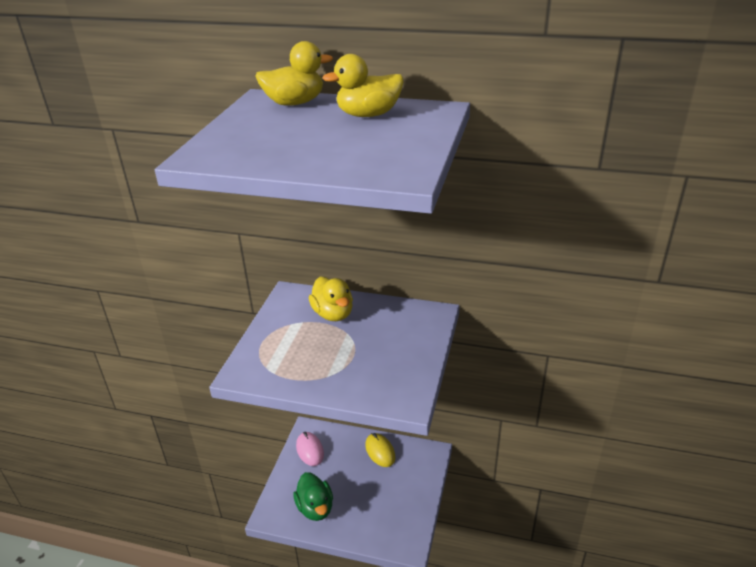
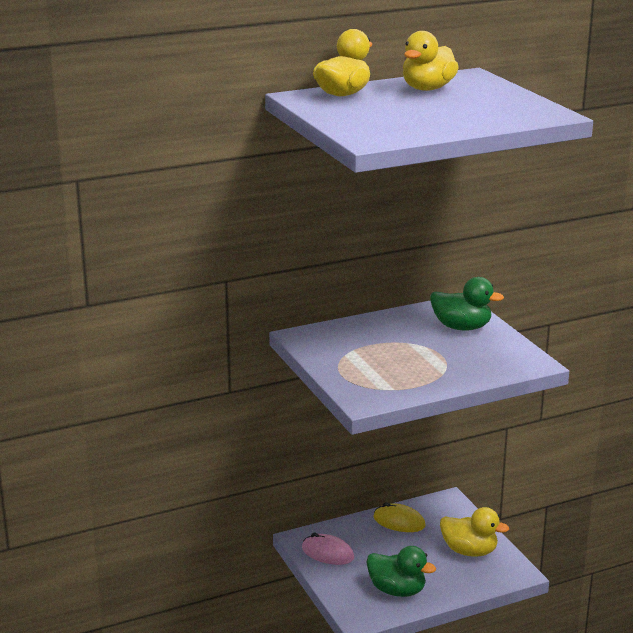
camera: 40 degrees left, 10 degrees down
(333, 314) = (371, 335): yellow duck -> yellow duck (469, 551)
(405, 337) = (461, 327): none -> green duck

